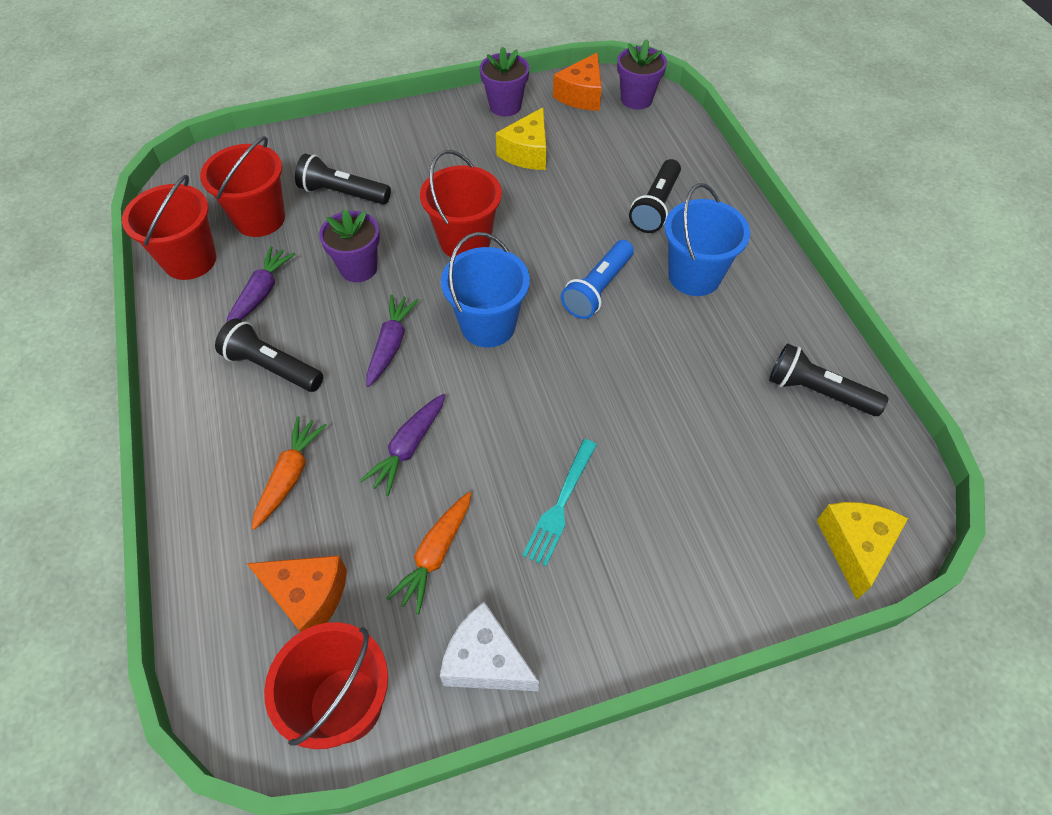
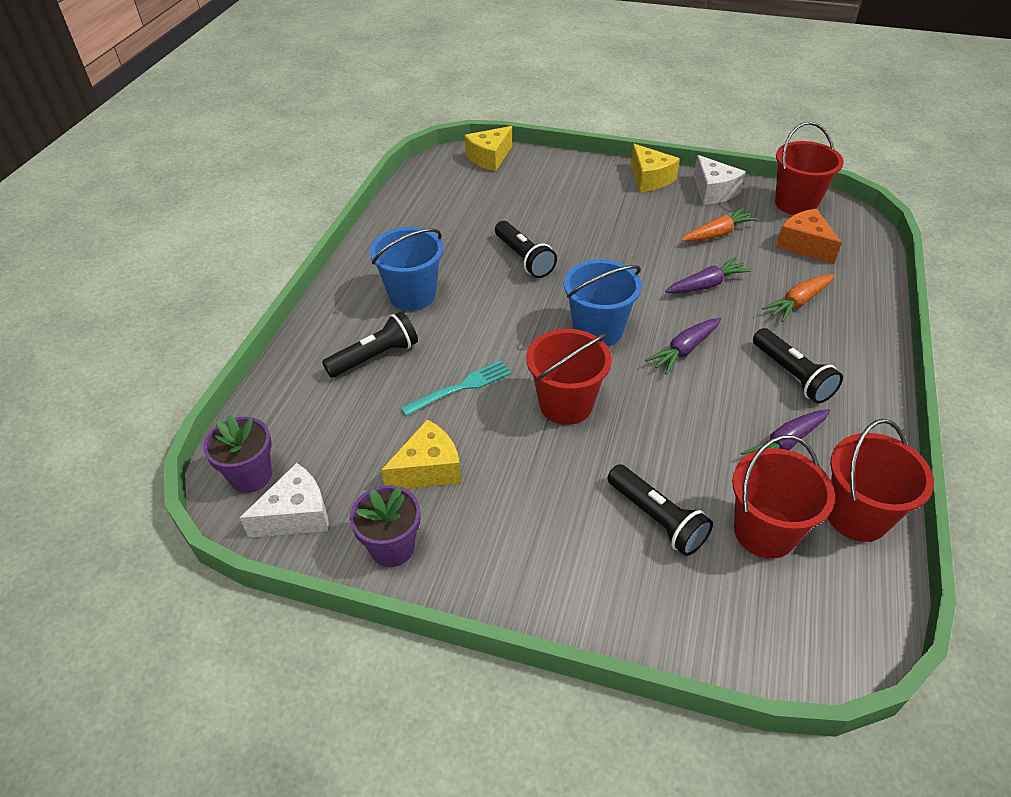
camera: 145 degrees left, 10 degrees down
(358, 268) = (680, 425): purple flower pot -> none
(560, 505) = (628, 225): turquoise fork -> turquoise fork (461, 387)
(581, 95) = (297, 515): orange cheese -> white cheese
(596, 637) = (650, 179): none -> yellow cheese
(598, 289) = (491, 318): blue flashlight -> none
(817, 392) = (422, 210): black flashlight -> black flashlight (524, 258)

